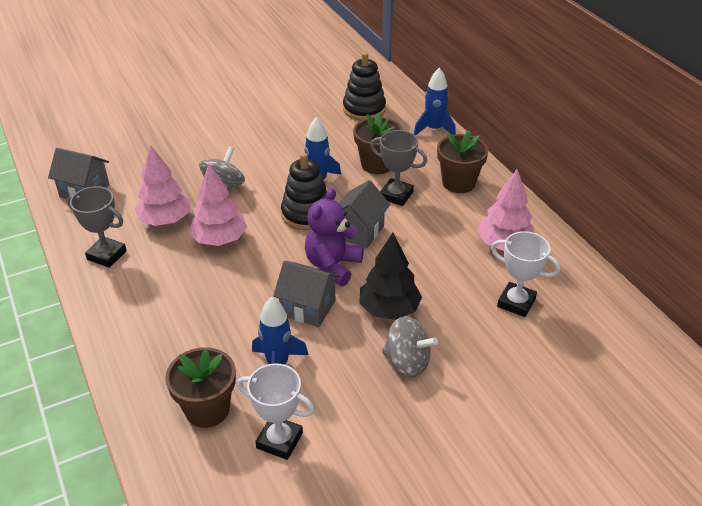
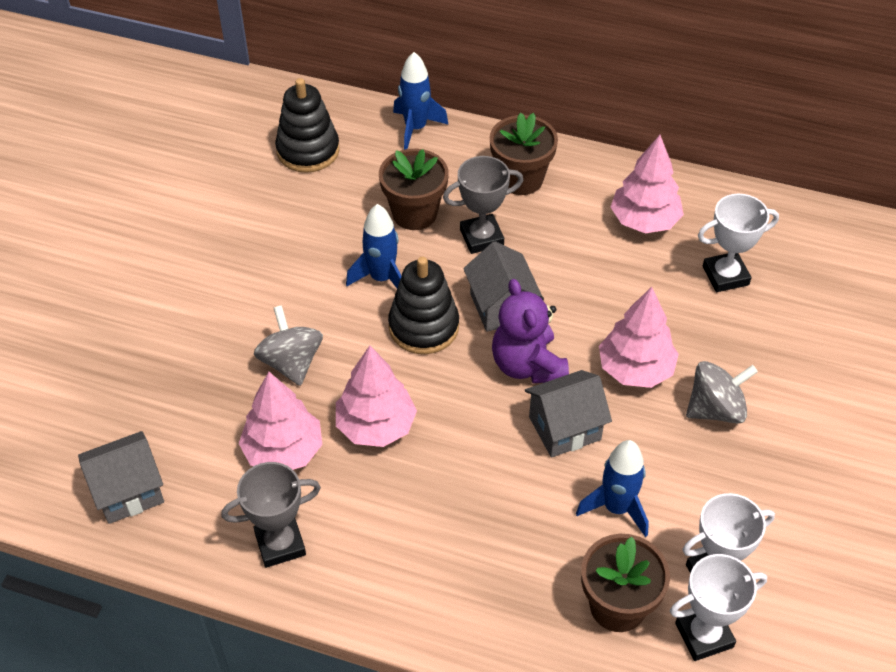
camera: 45 degrees left, 10 degrees up
(228, 464) = (704, 635): none -> white trophy
(389, 309) = (635, 369): black tree -> pink tree

